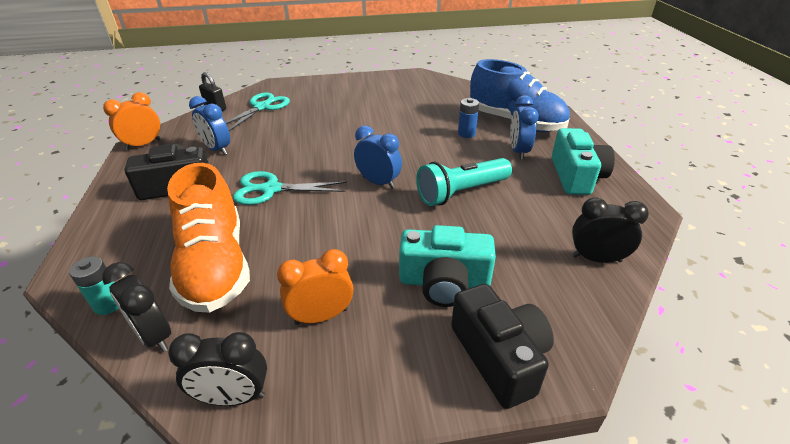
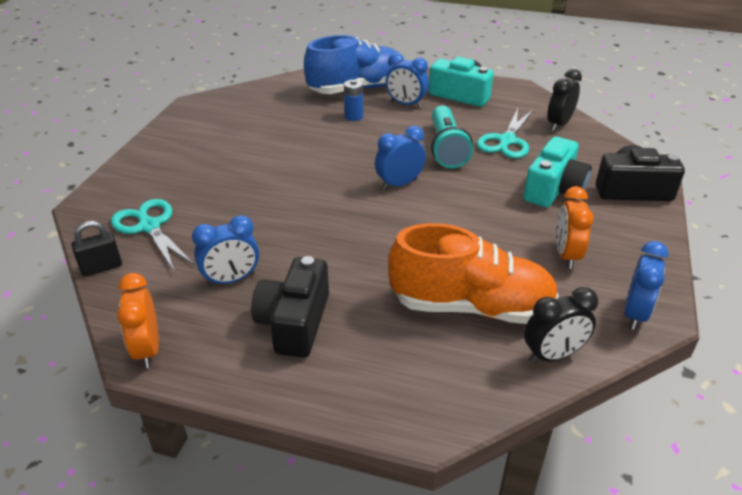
camera: 65 degrees left, 0 degrees up
(109, 304) = (495, 387): turquoise battery -> none
(233, 397) = (635, 314): black clock -> blue clock
(270, 189) = (360, 251): turquoise scissors -> turquoise scissors (506, 141)

